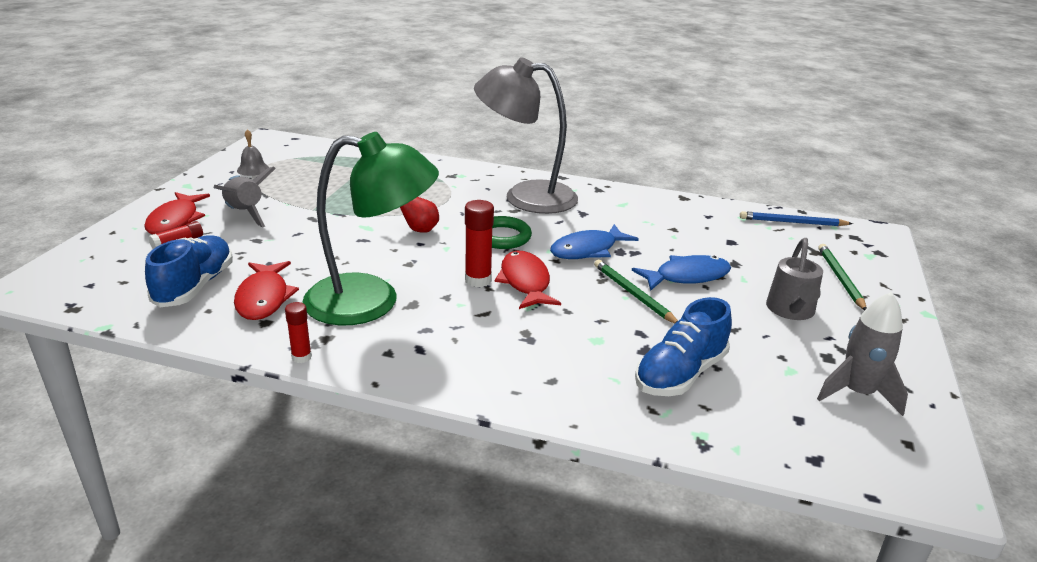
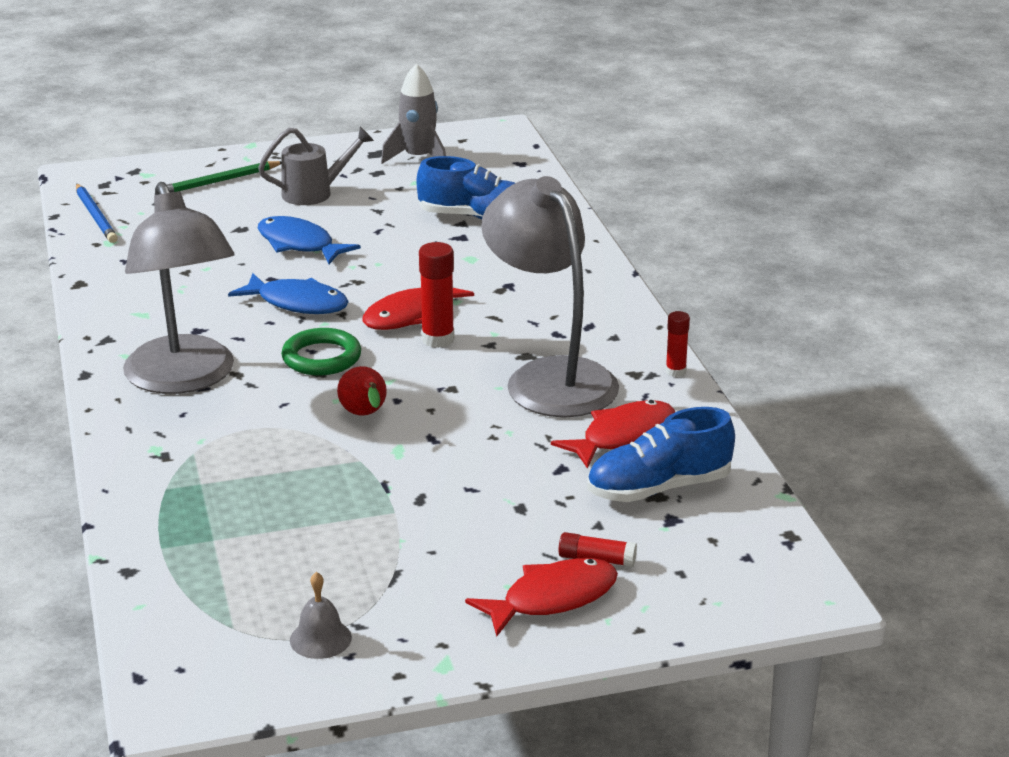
camera: 120 degrees left, 0 degrees up
(245, 214) = (468, 556): grey rocket -> none
(371, 301) = (550, 377): green lamp -> grey lamp
(633, 294) = (368, 261): green pencil -> none

